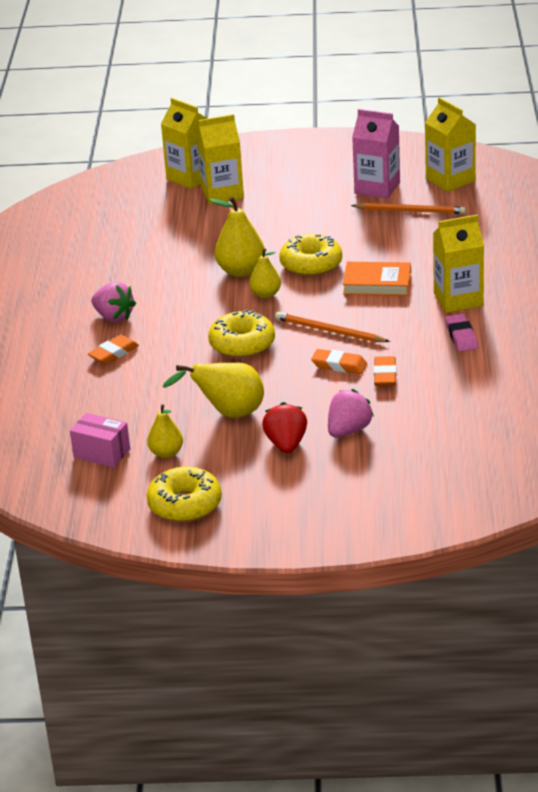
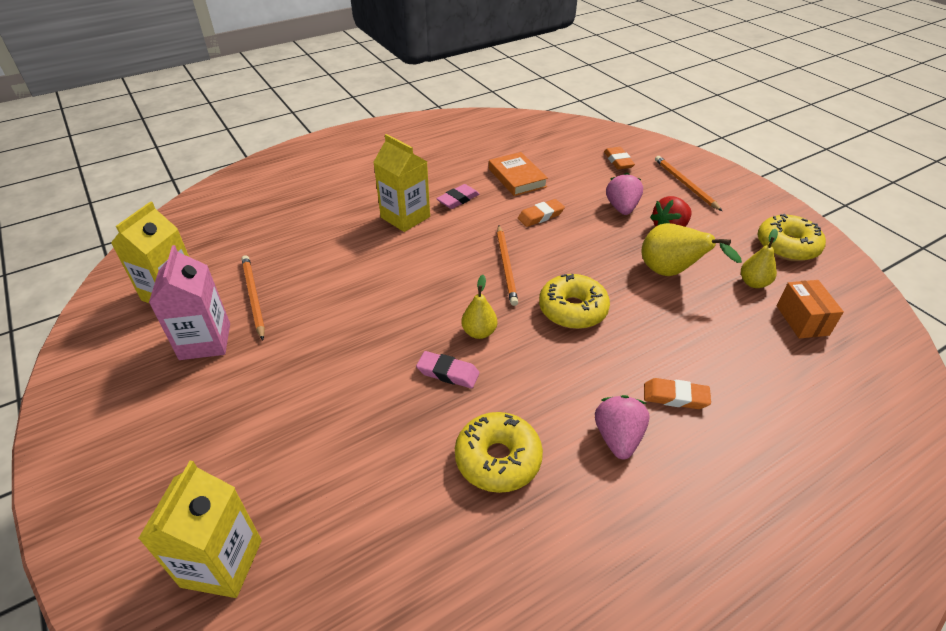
camera: 125 degrees left, 10 degrees up
(102, 453) = (802, 320): pink box -> orange box
(222, 193) = (263, 491): yellow carton -> none
(241, 271) = (448, 373): yellow pear -> pink eraser
(311, 264) = (401, 324): yellow donut -> yellow donut (498, 459)
(339, 365) = (549, 242): orange eraser -> orange eraser (618, 161)
(347, 496) = (685, 184): none -> orange pencil
(348, 430) = (622, 208): pink strawberry -> pink strawberry turned 90 degrees clockwise
(377, 283) = (409, 268): orange book -> orange book (517, 178)

